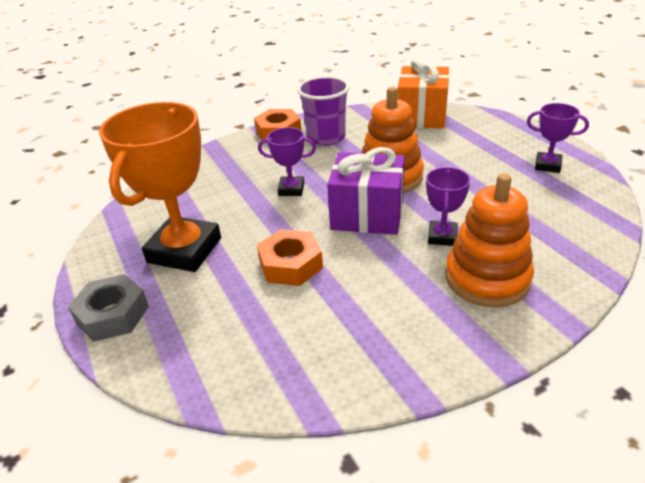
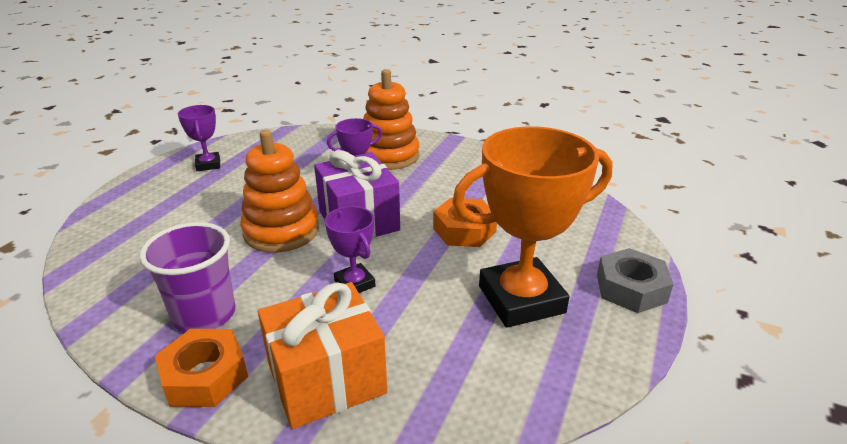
camera: 130 degrees left, 5 degrees down
(421, 116) = (105, 259): orange gift -> orange gift (327, 379)

